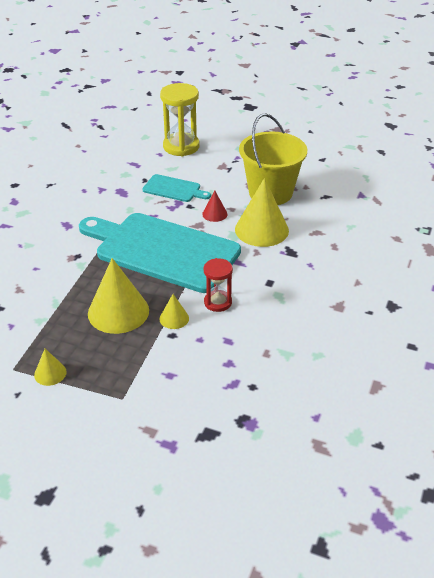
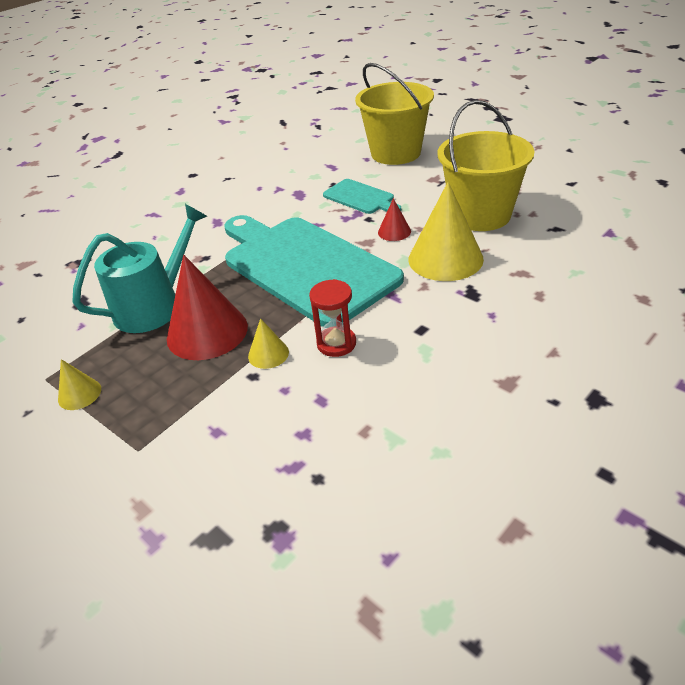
camera: 25 degrees right, 0 degrees up
(62, 300) = (154, 306): none -> turquoise watering can
(118, 312) = (207, 332): yellow cone -> red cone
(181, 146) = (396, 153): yellow hourglass -> yellow bucket

